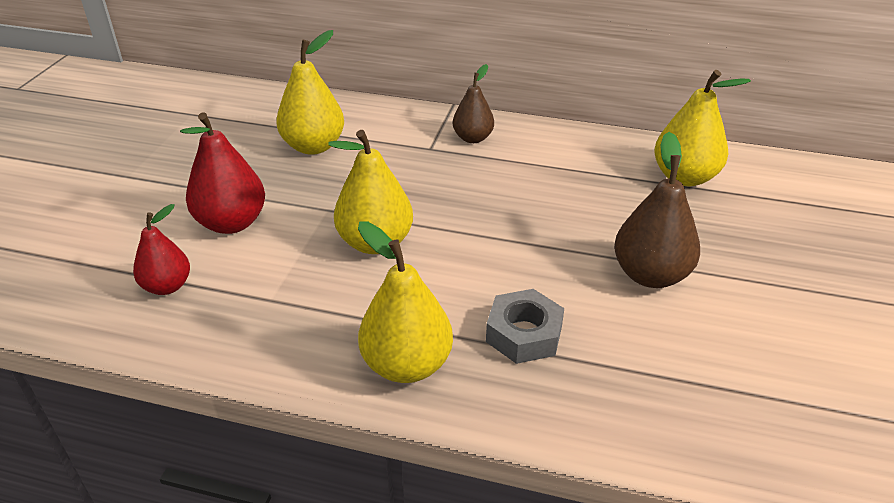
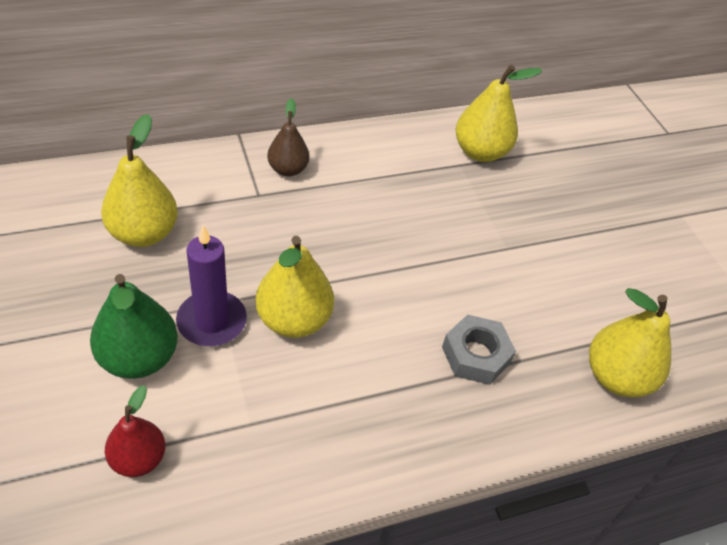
camera: 40 degrees left, 10 degrees up
(231, 223) = (139, 358): red pear -> green pear
(308, 219) = (212, 321): none -> purple candle
(406, 365) = (415, 428): yellow pear -> yellow pear (616, 377)
(650, 275) = (520, 258): brown pear -> none

